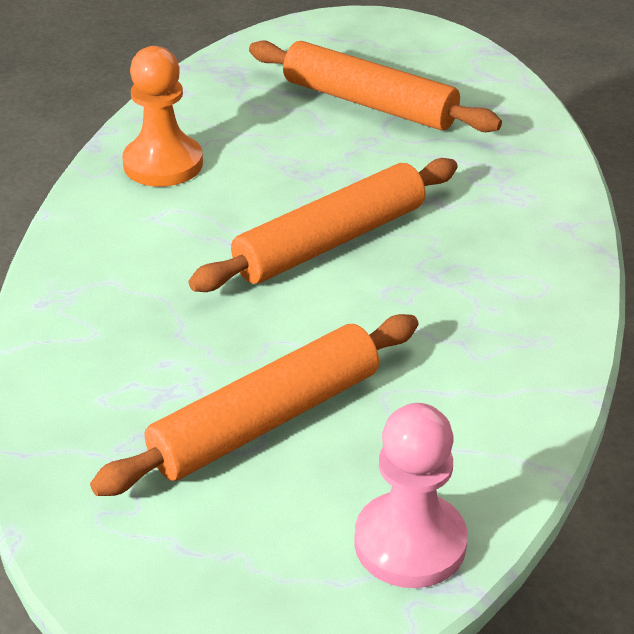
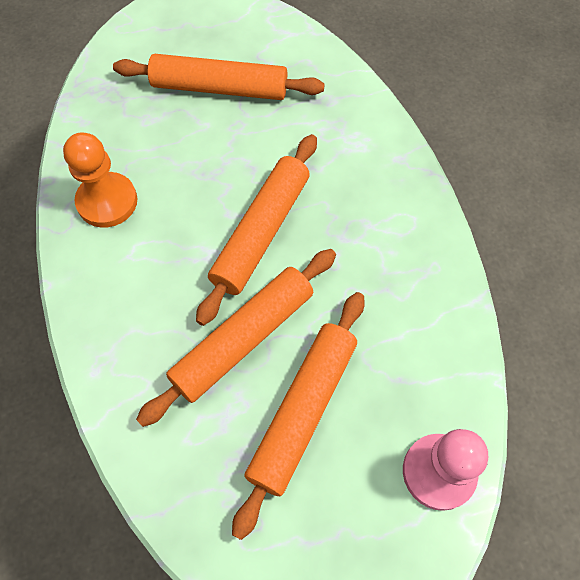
camera: 25 degrees left, 25 degrees up
(238, 329) = (243, 339): none -> orange rolling pin

